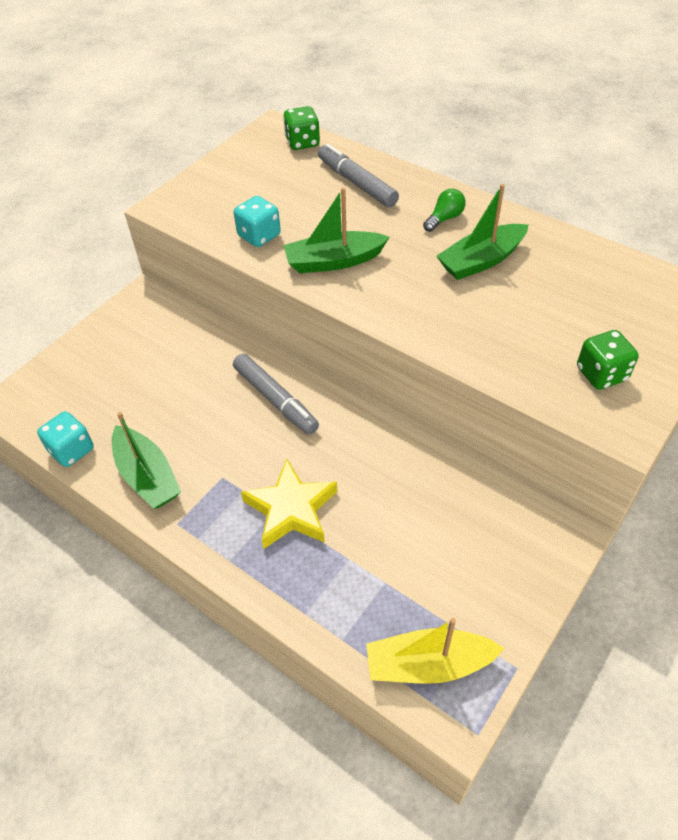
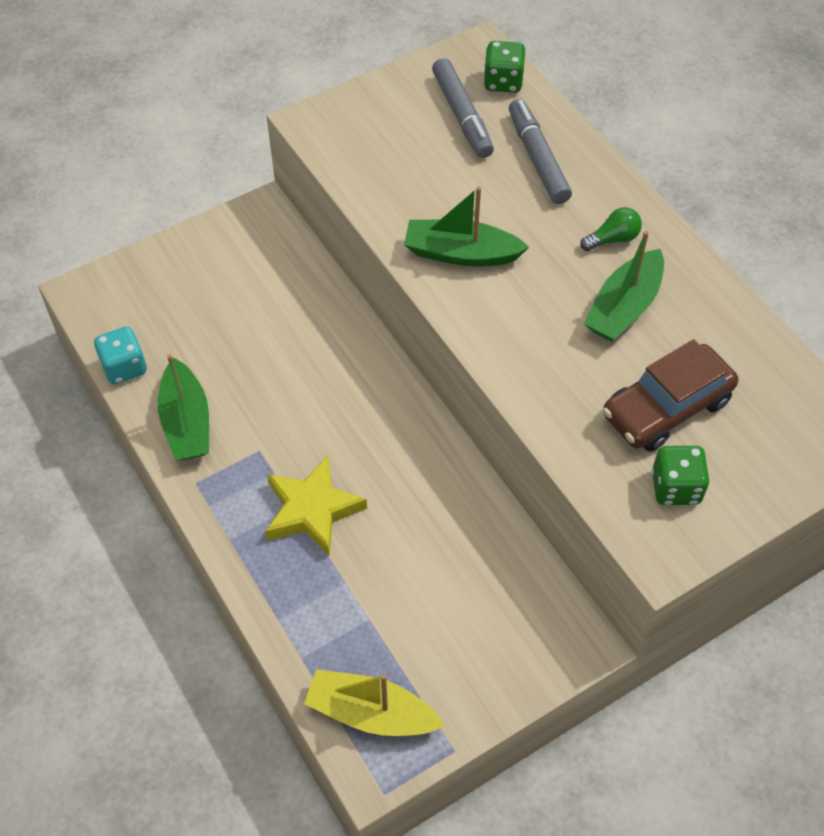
camera: 20 degrees right, 5 degrees up
(259, 236) = (396, 194): turquoise dice -> none
(275, 399) = (350, 384): grey marker -> grey marker (462, 115)
(481, 261) = (624, 307): green boat -> green boat turned 45 degrees counterclockwise
(557, 319) = (666, 408): none -> brown car

